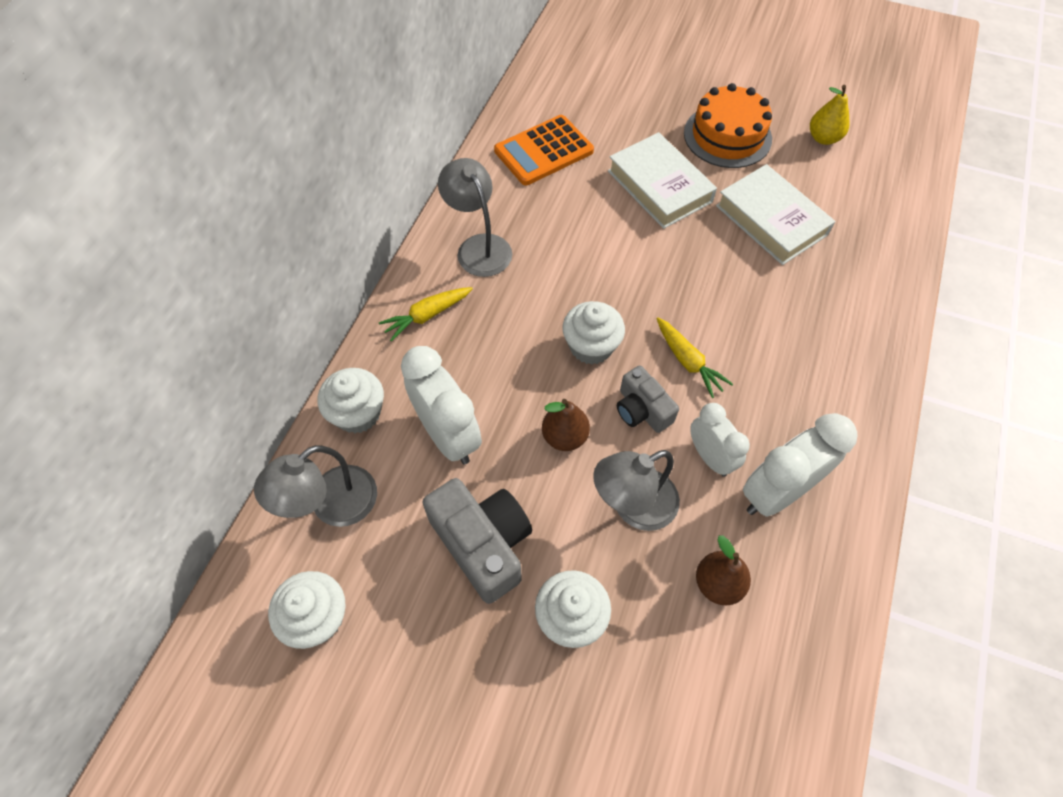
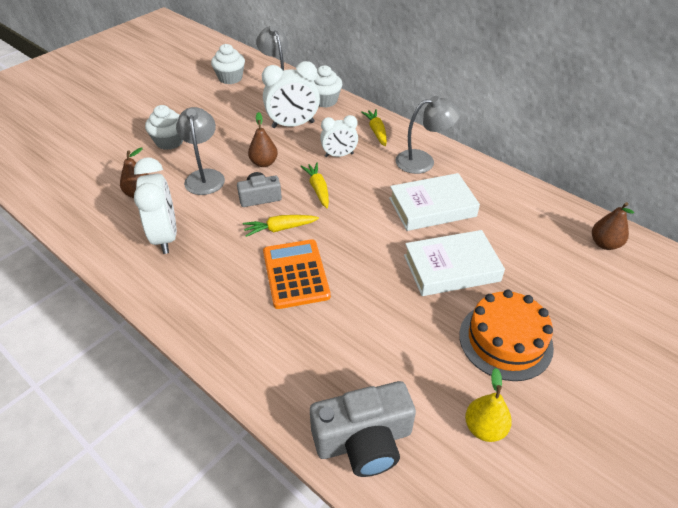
camera: 110 degrees right, 15 degrees down
(483, 544) = (226, 124): grey camera -> grey camera (363, 440)
(543, 151) = (511, 212): orange calculator -> orange calculator (296, 274)
(559, 79) = (604, 244): none -> brown pear
(591, 346) = (318, 189): white cupcake -> yellow carrot
(710, 457) = (209, 215): white clock -> white clock (339, 155)
(771, 220) = (386, 329): white book -> white book (432, 207)

